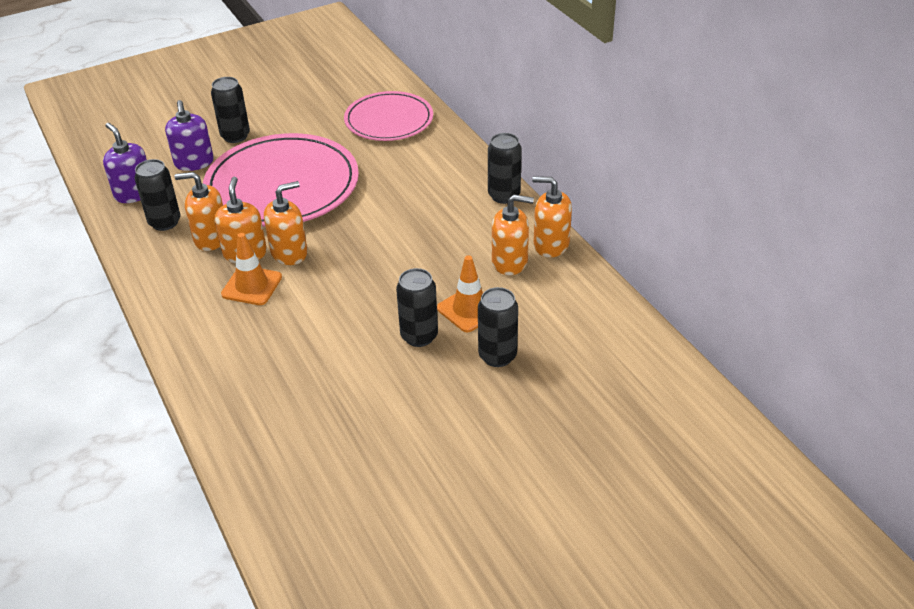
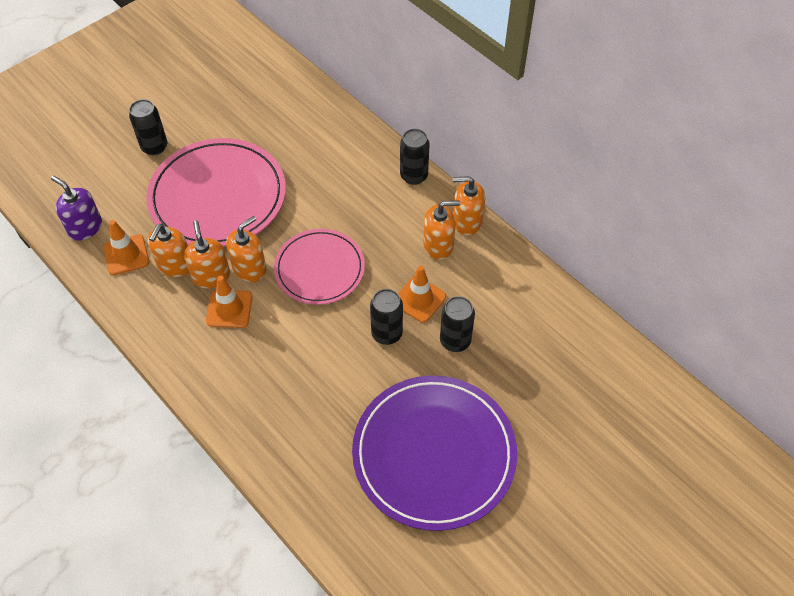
camera: 15 degrees left, 15 degrees up
(165, 222) = (126, 255): black can -> orange traffic cone
(194, 162) = (127, 183): purple soap dispenser -> none
(211, 238) = (175, 265): orange soap dispenser -> orange soap dispenser turned 60 degrees counterclockwise
(389, 120) = (288, 107): pink plate -> pink plate (319, 269)
(431, 465) = (434, 453): none -> purple plate

